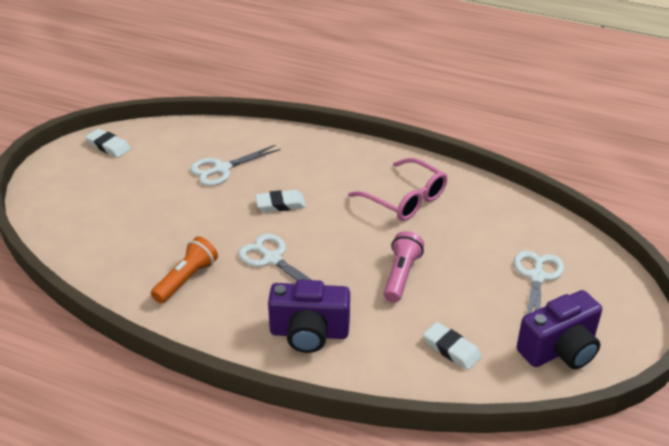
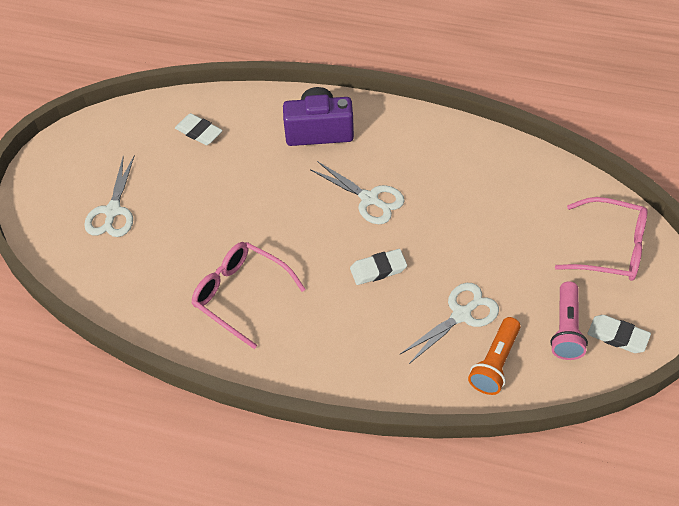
camera: 175 degrees right, 15 degrees up
(71, 198) = (610, 248): none -> pink glasses
(186, 279) = (443, 167): orange flashlight -> orange flashlight (495, 363)
(401, 275) = (243, 196): pink flashlight -> pink flashlight (566, 329)
(559, 350) = (108, 142): purple camera -> none

